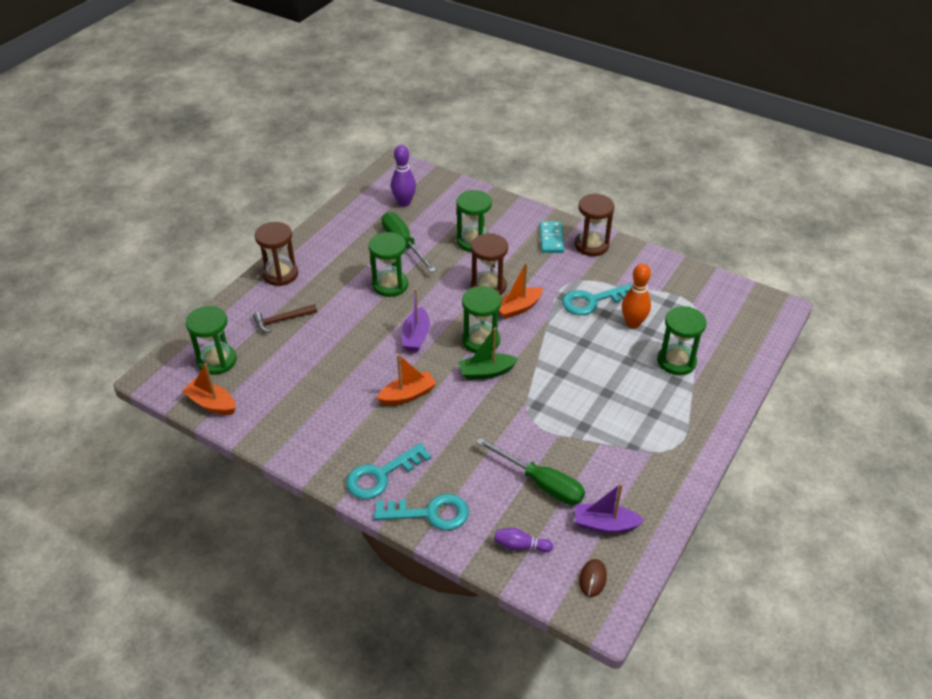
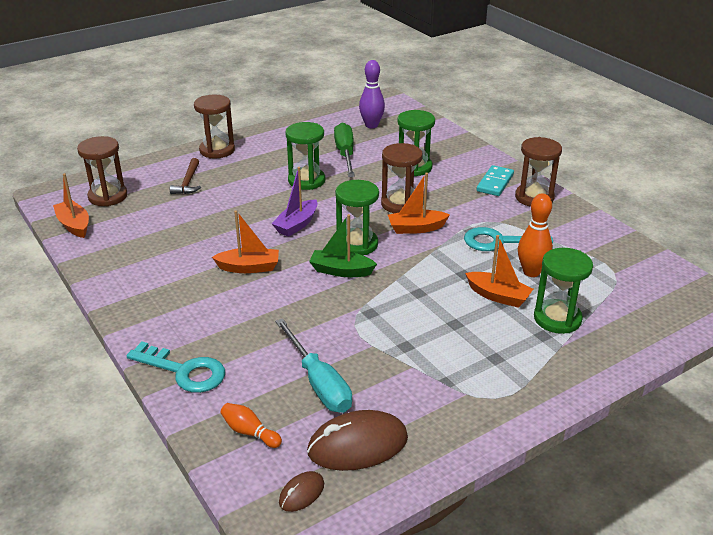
camera: 25 degrees right, 10 degrees down
(217, 361) = (108, 196): green hourglass -> brown hourglass
(282, 320) = (188, 182): brown hammer -> brown hammer turned 90 degrees counterclockwise
(381, 475) = (167, 324): turquoise key -> none
(520, 546) = (250, 432): purple bowling pin -> orange bowling pin
(541, 483) = (318, 383): green screwdriver -> turquoise screwdriver
(605, 524) = (357, 445): purple boat -> brown mouse
(622, 355) = (498, 296): none -> orange boat

